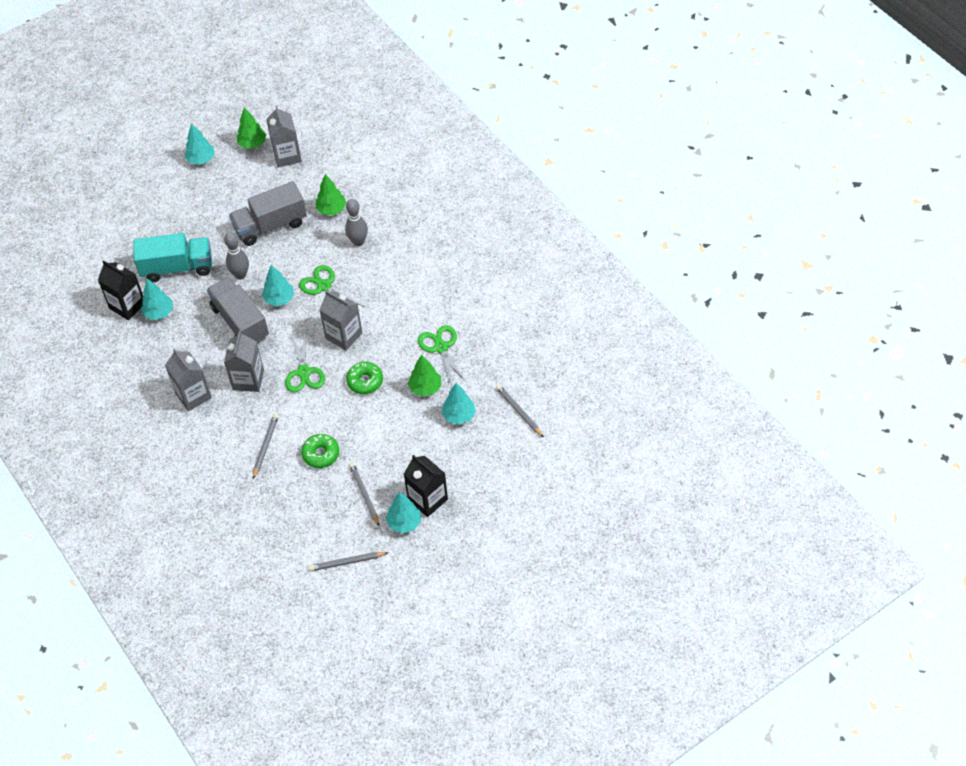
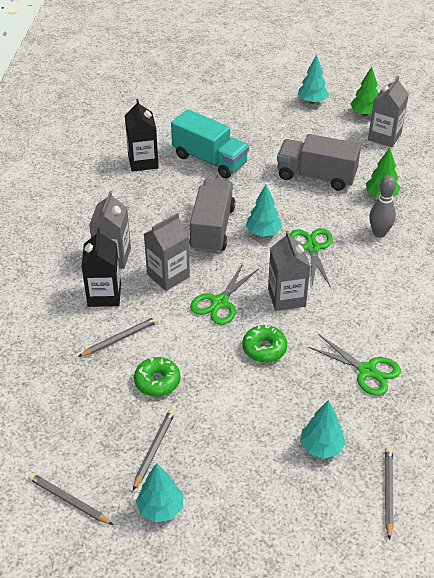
camera: 40 degrees right, 10 degrees down
(159, 312) = (159, 181): turquoise tree -> none
(240, 275) = (252, 195): grey bowling pin -> none
(425, 388) = (314, 396): green tree -> none
(427, 499) = (206, 504): black carton -> black carton (104, 295)
(441, 347) = (367, 371): green scissors -> green scissors turned 105 degrees clockwise

